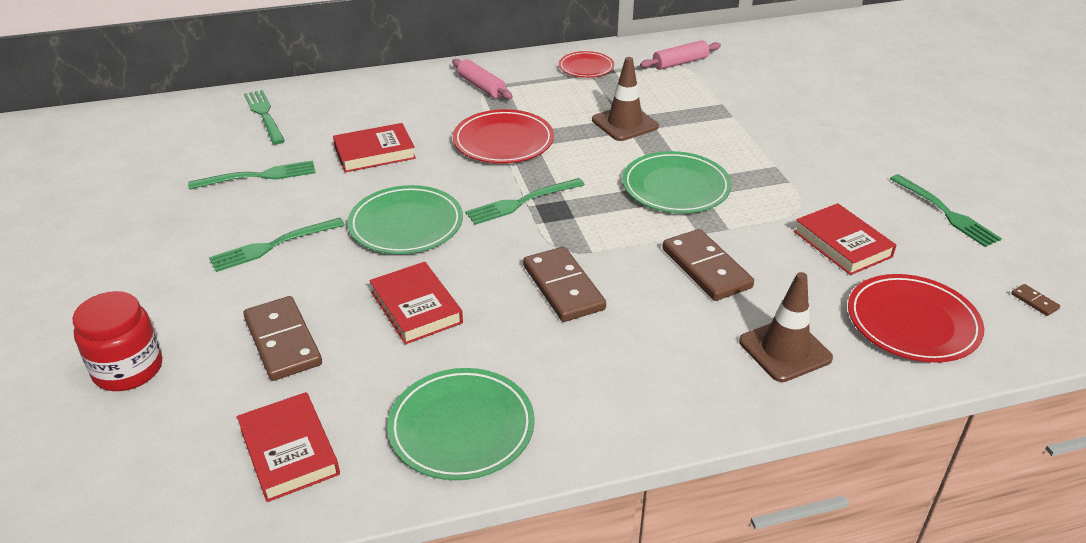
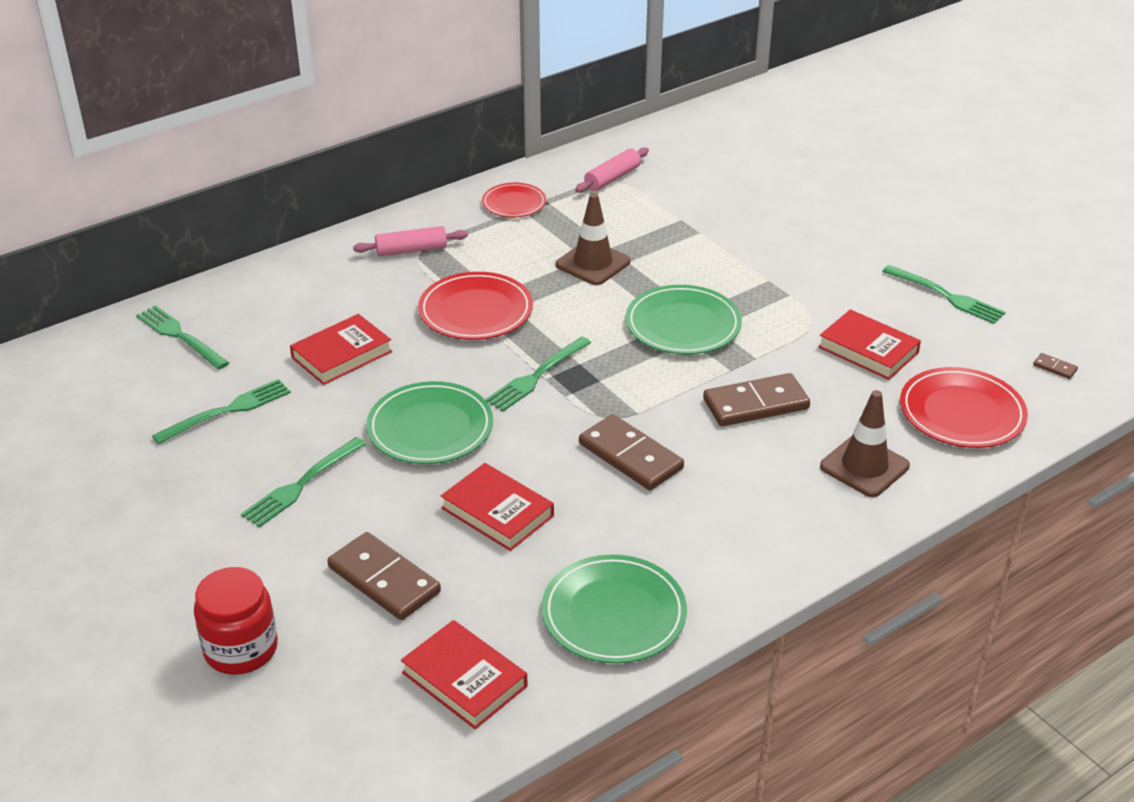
camera: 20 degrees left, 0 degrees up
(481, 87) = (411, 250): pink rolling pin -> pink rolling pin turned 45 degrees counterclockwise
(706, 268) = (755, 404): brown domino -> brown domino turned 60 degrees counterclockwise

